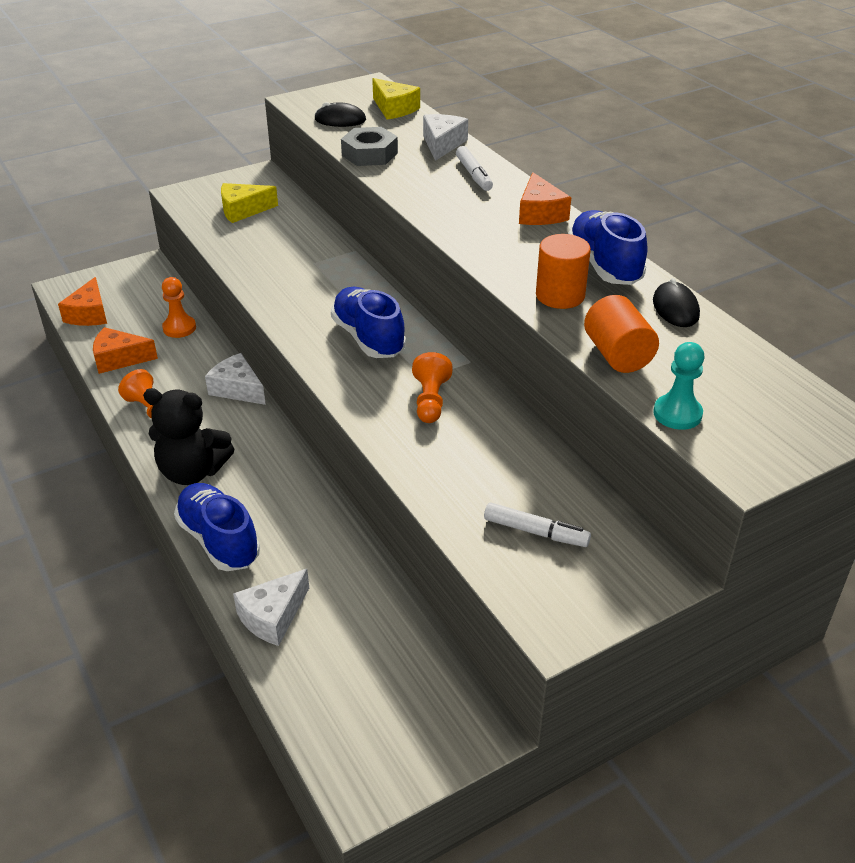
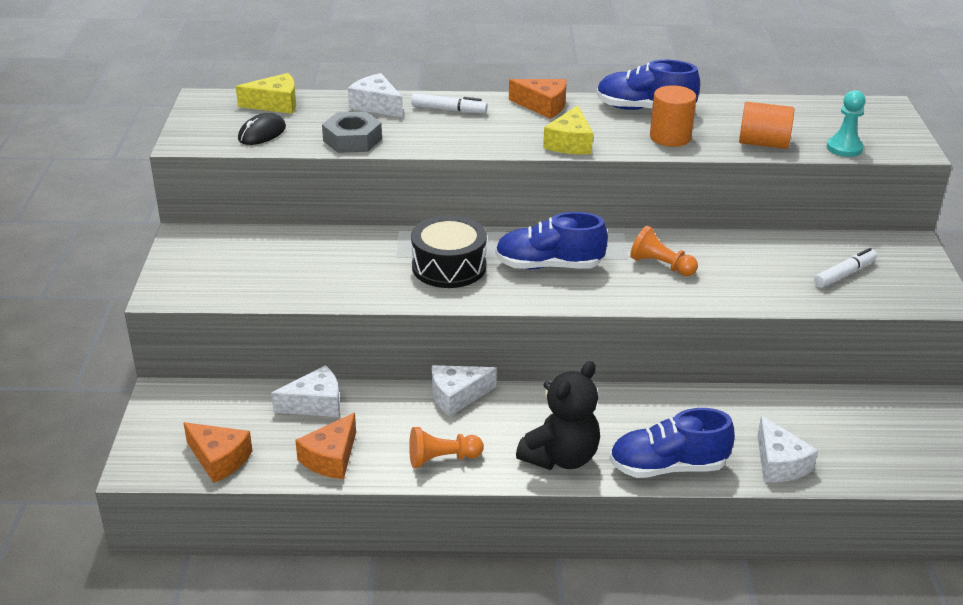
camera: 60 degrees left, 5 degrees down
(179, 328) = (315, 404): orange pawn -> white cheese
(243, 210) = (250, 266): yellow cheese -> yellow cheese (570, 143)
(320, 290) = (449, 266): none -> black drum
(675, 308) = (722, 106): black mouse -> none

